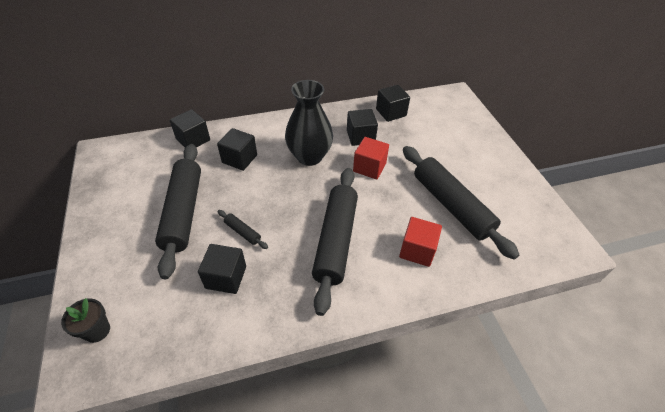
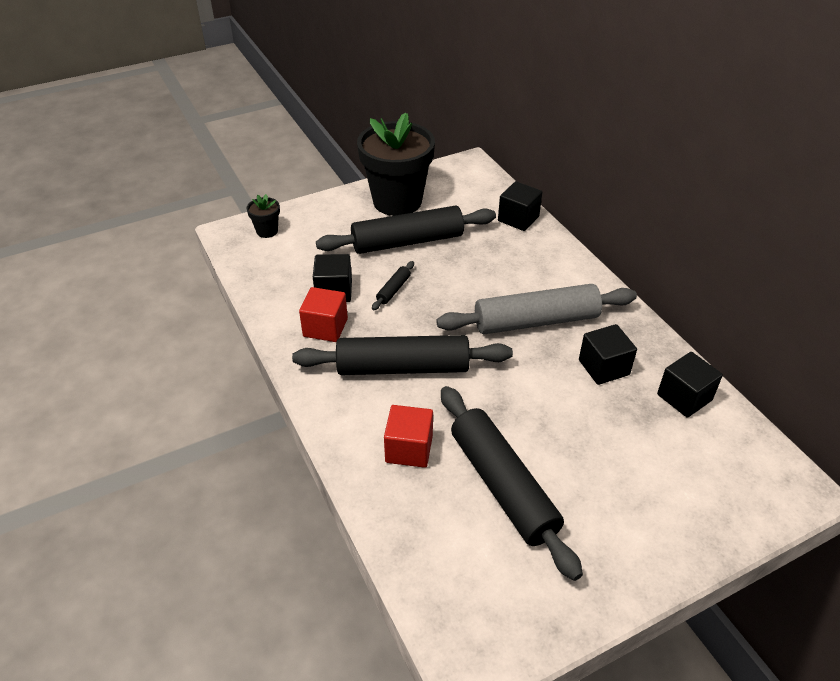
camera: 80 degrees right, 5 degrees down
(120, 209) = (397, 201): none -> black flower pot
(239, 159) = (503, 262): black cube -> none
(309, 156) = (536, 321): black vase -> grey rolling pin
(369, 167) = (542, 384): red cube -> red cube (325, 327)
(451, 205) = (503, 486): black rolling pin -> black rolling pin turned 75 degrees counterclockwise

